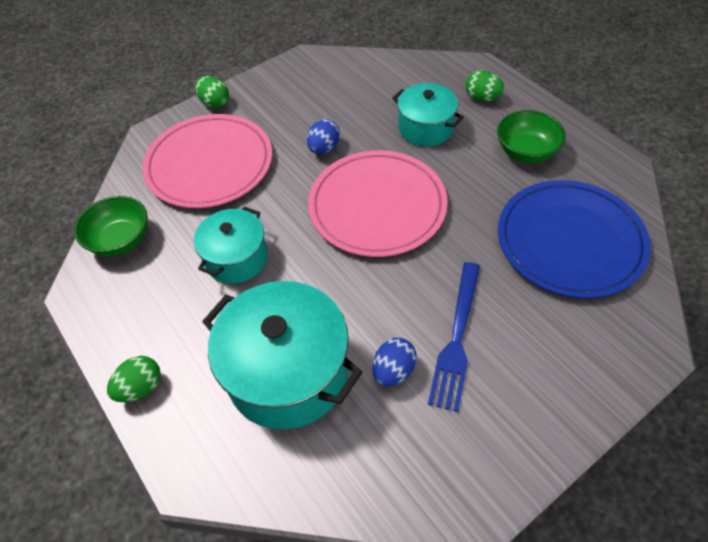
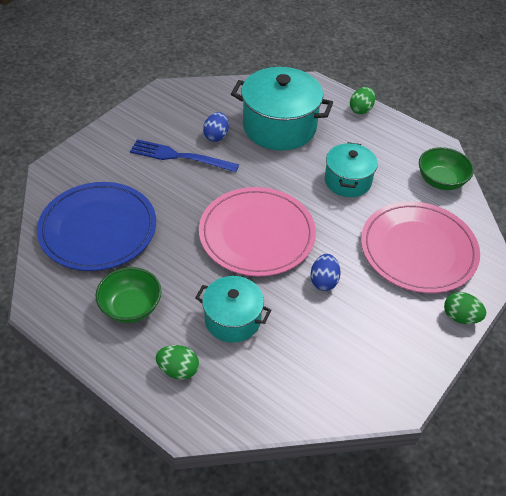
camera: 160 degrees right, 5 degrees down
(456, 338) = (179, 156): blue fork -> blue fork turned 75 degrees counterclockwise

